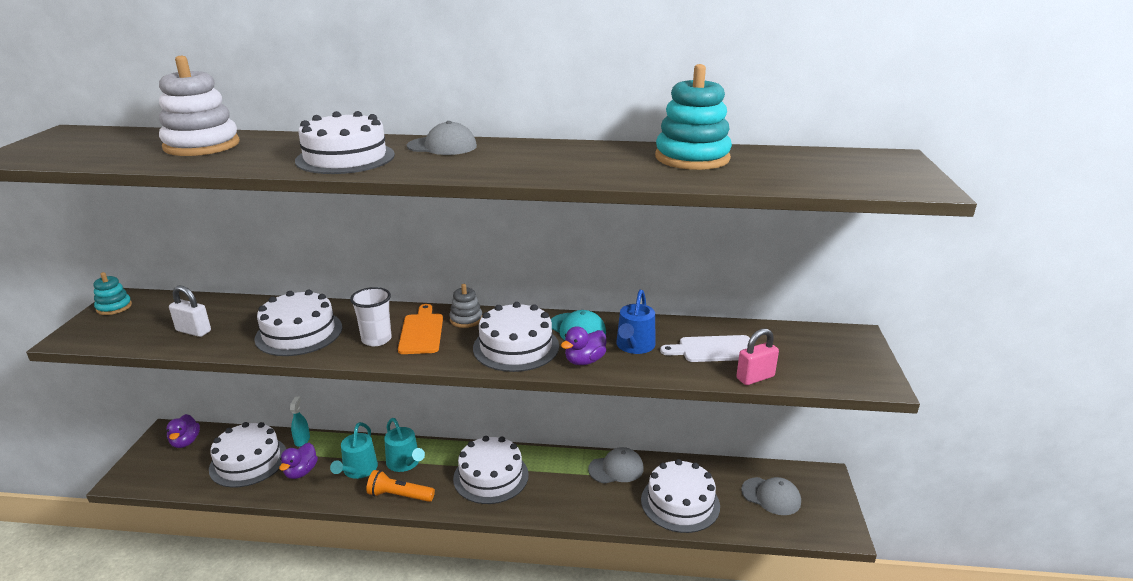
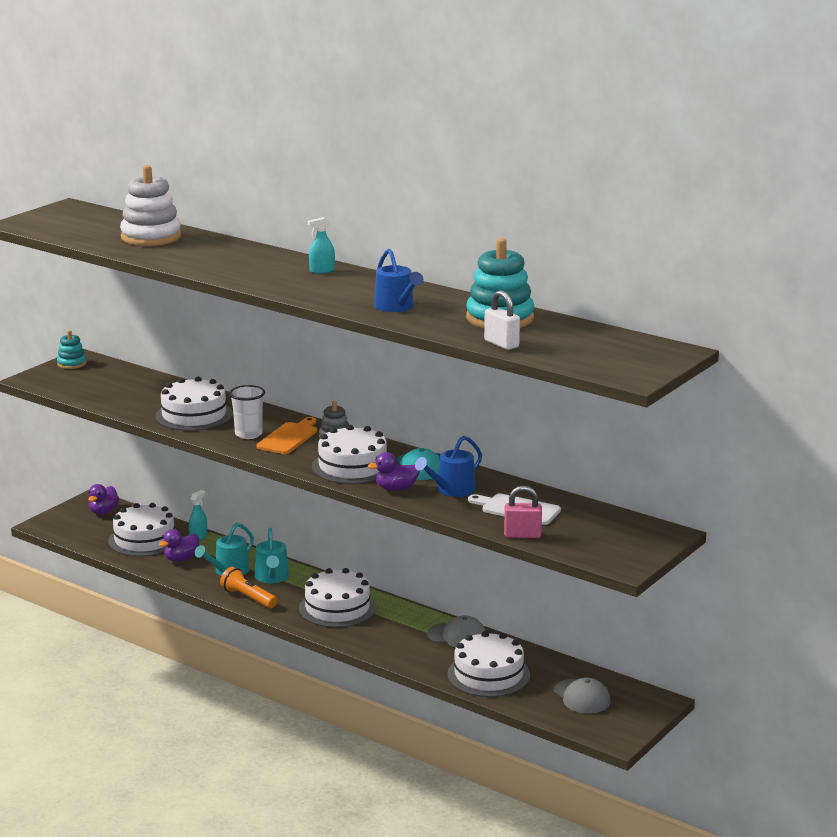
camera: 30 degrees right, 5 degrees down
(193, 331) = (118, 395): white padlock -> white padlock (501, 344)
(345, 158) = (239, 267): white cake -> none
(442, 146) = (322, 271): grey cap -> turquoise spray bottle
(575, 166) = (396, 307): none -> blue watering can

